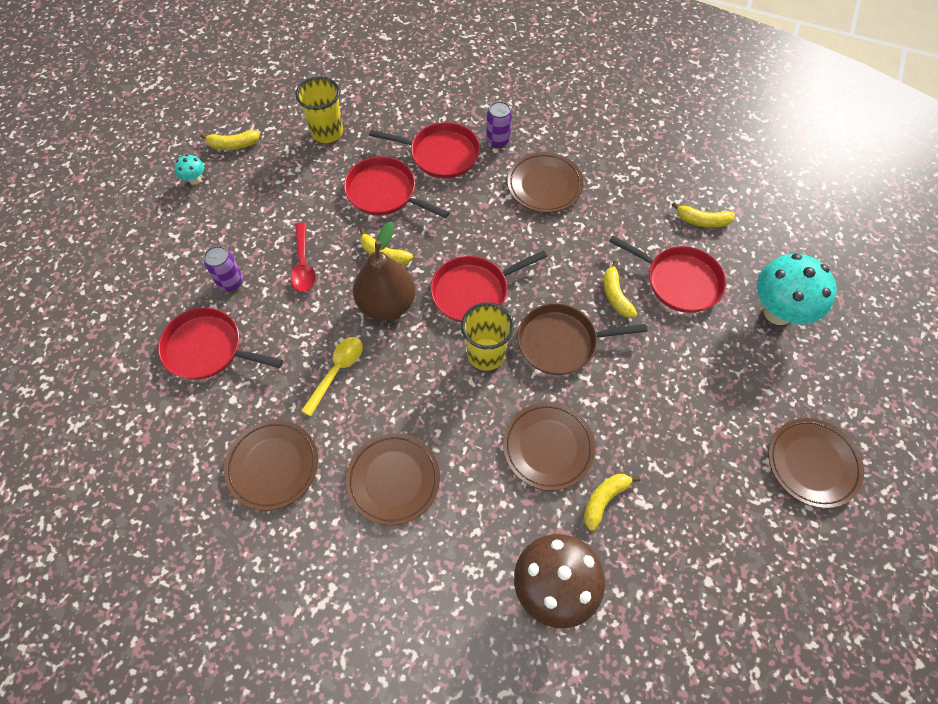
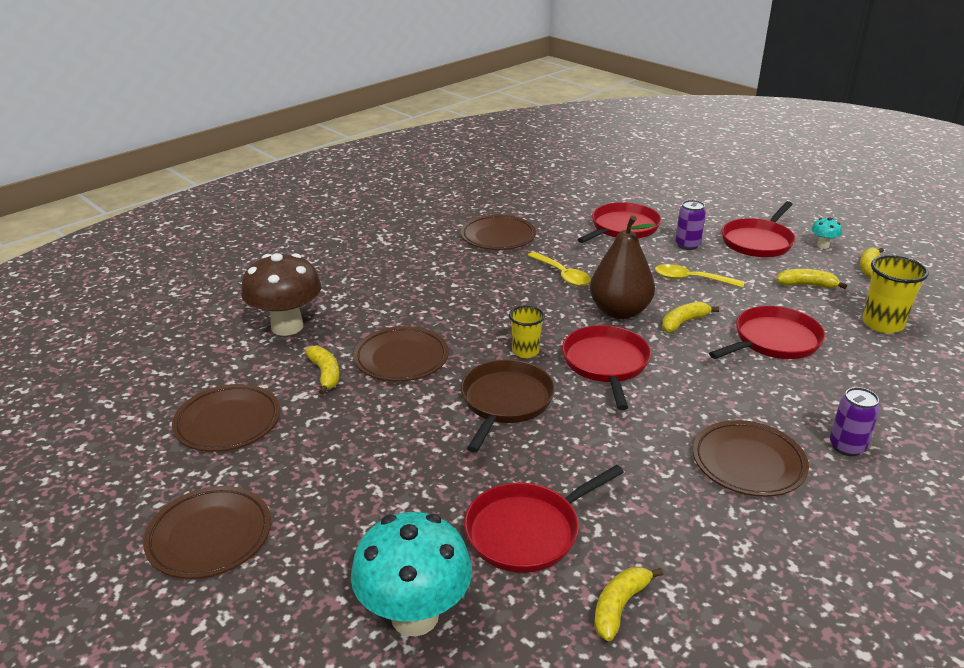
camera: 115 degrees right, 30 degrees down
(303, 265) = (691, 279): red spoon -> yellow spoon
(393, 480) = (442, 279): brown plate -> brown plate (228, 423)
(440, 154) = (829, 393): red pan -> red pan (758, 241)
(486, 354) = (525, 351): yellow cup -> yellow cup, size x0.65
(615, 295) = (540, 464): yellow banana -> yellow banana (807, 285)

